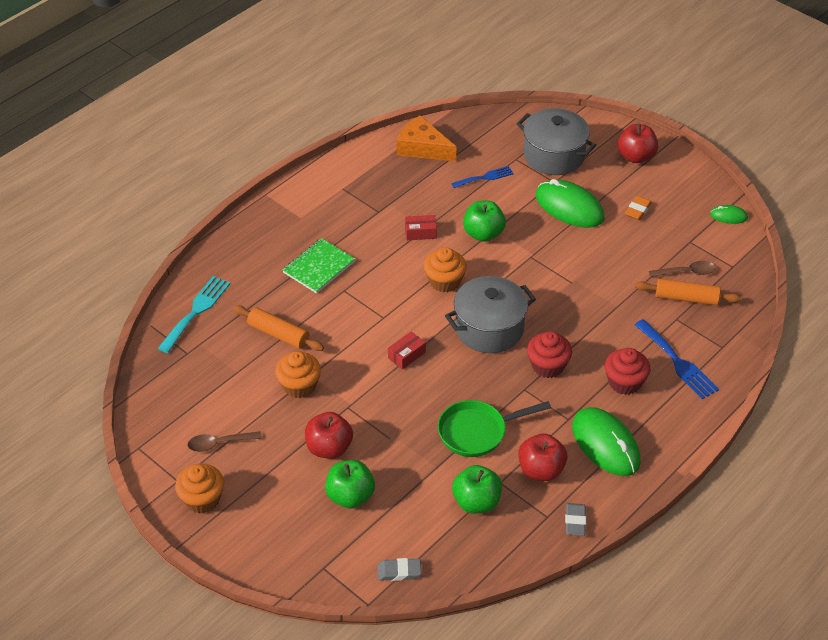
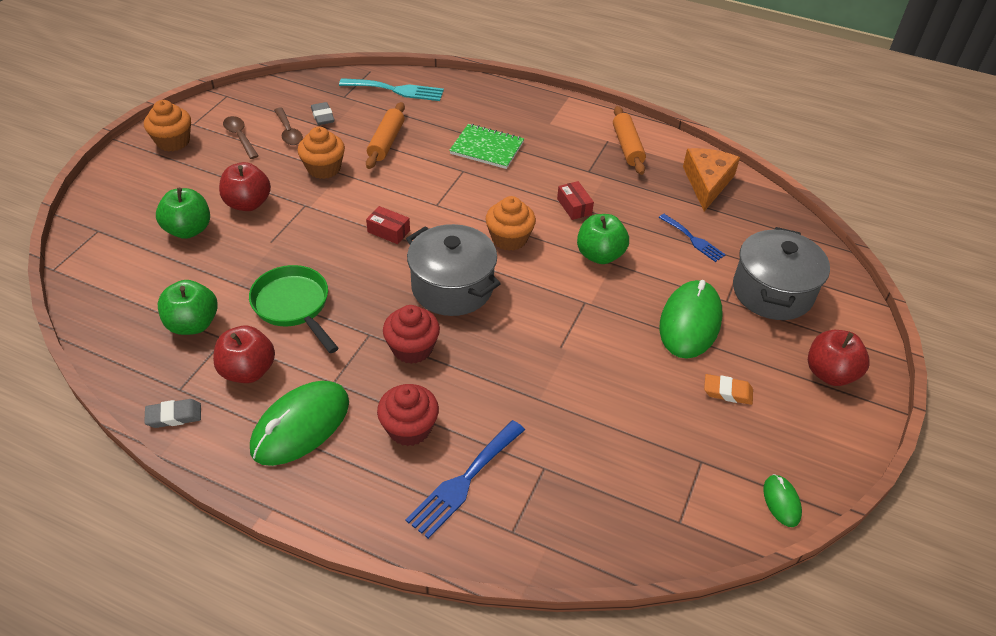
camera: 70 degrees right, 0 degrees up
(399, 572) = (94, 283): grey eraser -> grey eraser (322, 116)
(686, 272) = (638, 466): brown spoon -> brown spoon (288, 132)
(686, 298) = (588, 473): orange rolling pin -> orange rolling pin (627, 147)

